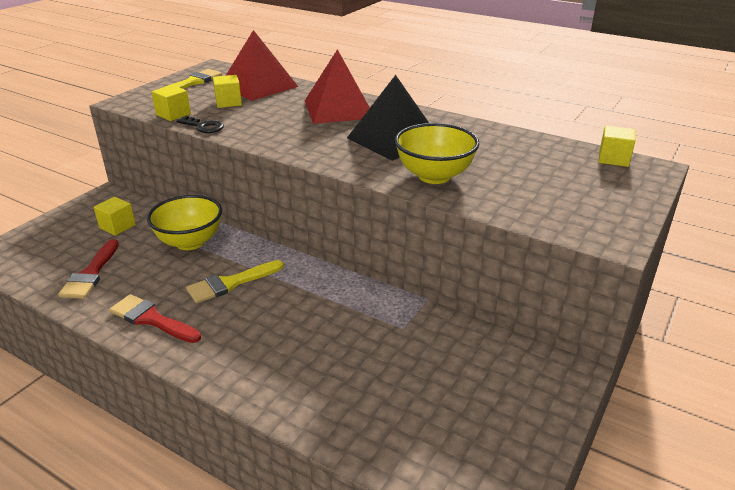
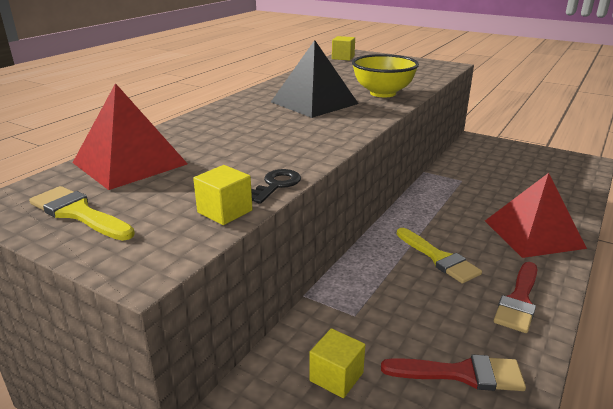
camera: 90 degrees left, 5 degrees down
(190, 242) = (368, 296): yellow bowl -> none
(228, 102) = (189, 177): yellow cube -> none
(339, 109) = (234, 121): red pyramid -> red pyramid (533, 234)

